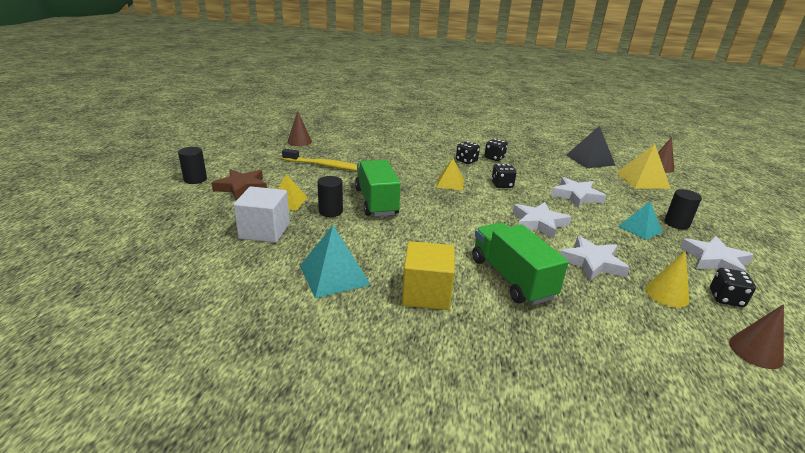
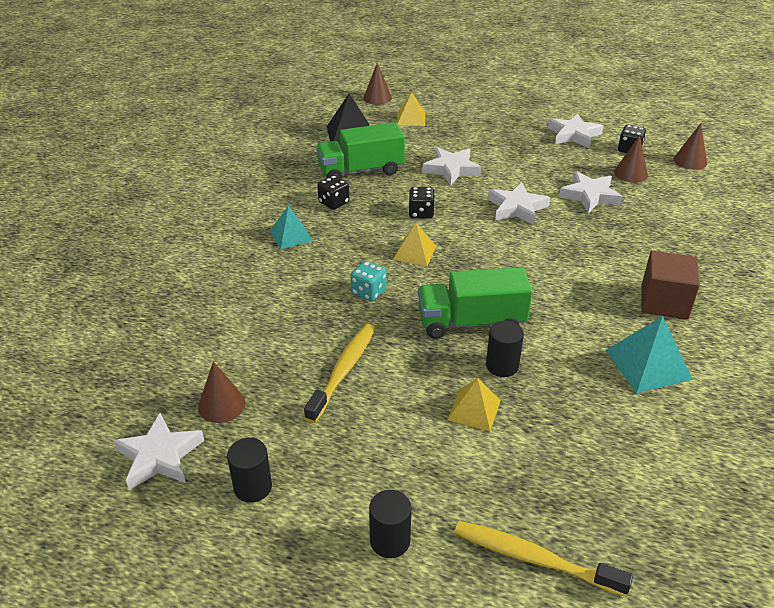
camera: 80 degrees left, 10 degrees up
(162, 217) = (534, 558): none -> yellow toothbrush
(242, 187) = (425, 469): brown star -> none
(264, 231) = (562, 429): white cube -> none
(267, 133) = (159, 456): none -> white star
(400, 170) = (368, 292): none -> turquoise dice
(426, 293) = (664, 302): yellow cube -> brown cube
(466, 161) = (341, 227): black dice -> none
(511, 278) = (626, 247): green truck -> green truck (361, 171)
(640, 229) = (522, 153): turquoise pyramid -> turquoise pyramid (291, 235)
(642, 180) = (411, 118): yellow pyramid -> yellow pyramid, size x0.66
(666, 294) = (630, 173): yellow cone -> brown cone
(676, 223) = (510, 131): black cylinder -> black cylinder (253, 487)

